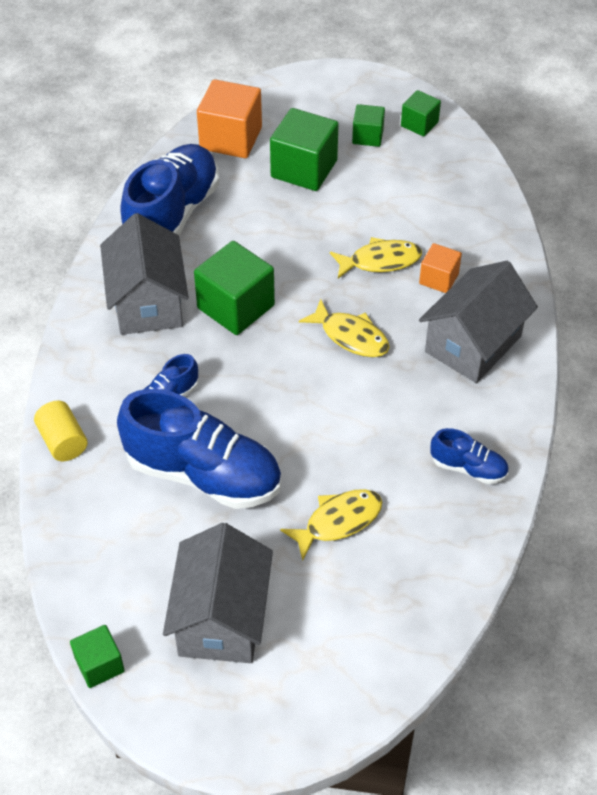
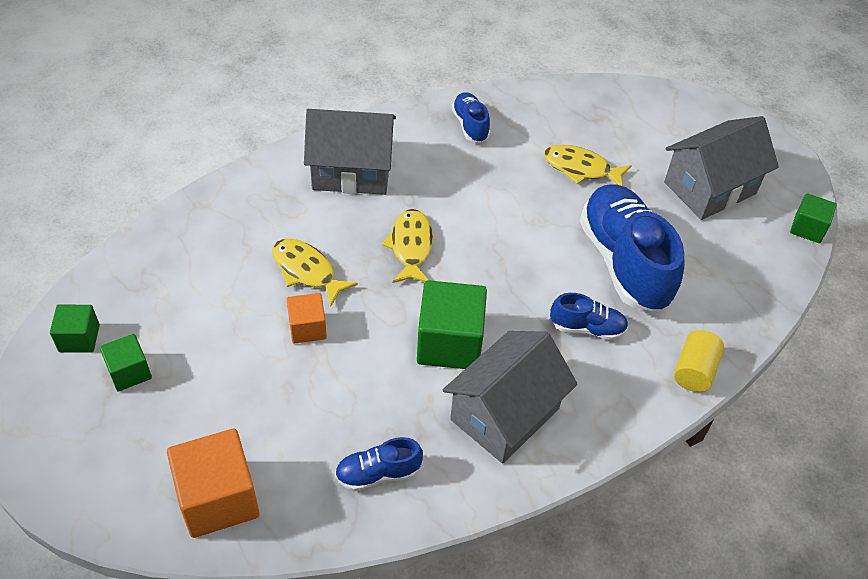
camera: 130 degrees left, 0 degrees up
(172, 214) = (378, 473): blue shoe -> blue shoe, size x0.48
(304, 169) = (222, 398): green cube -> none
(438, 279) = (296, 223): orange cube -> orange cube (307, 328)

